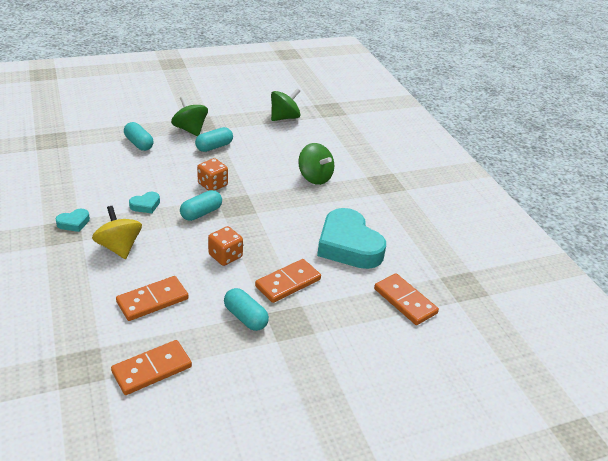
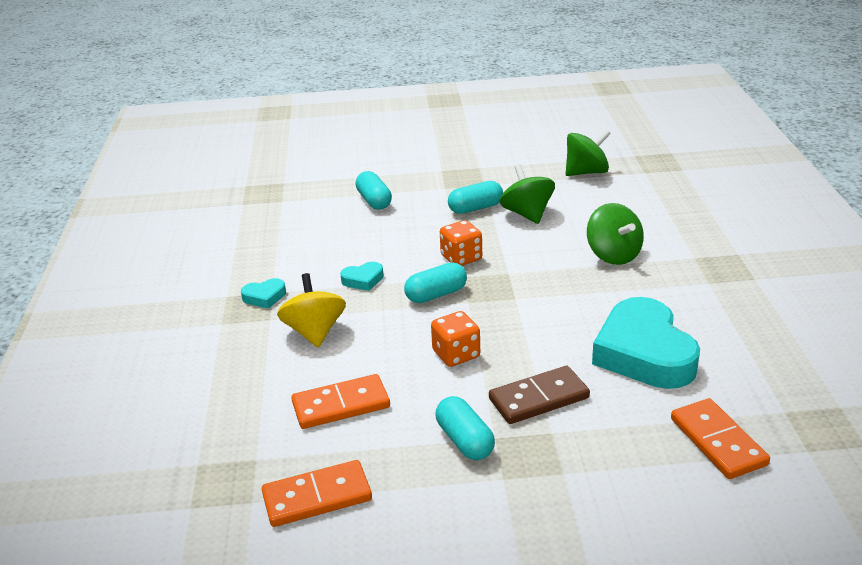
camera: 20 degrees right, 5 degrees down
(190, 130) = (447, 185): green spinning top -> green spinning top (527, 214)
(288, 283) = (538, 398): orange domino -> brown domino

